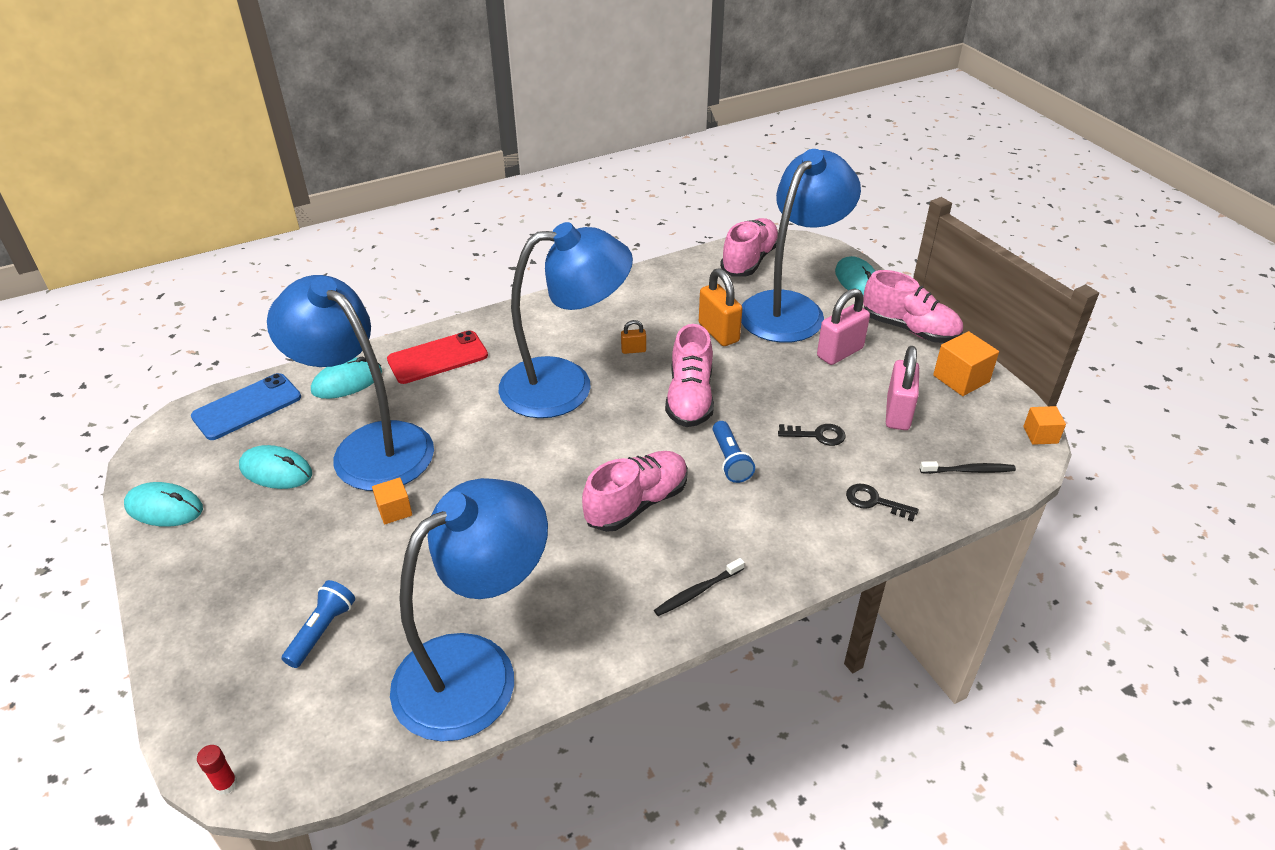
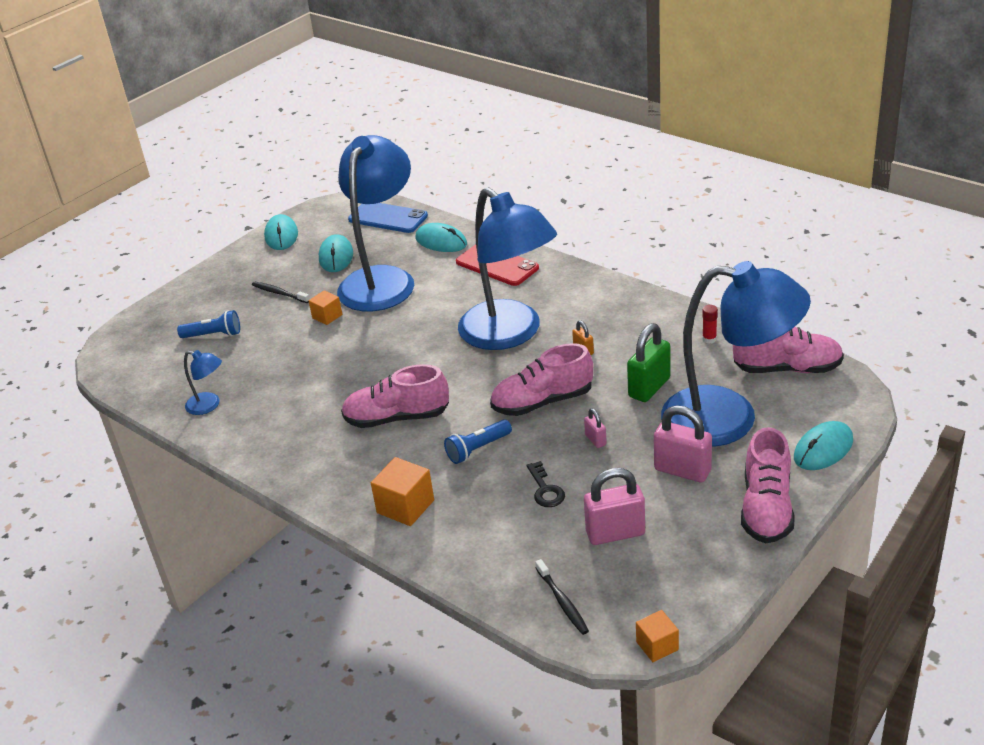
camera: 70 degrees right, 5 degrees down
(226, 784) = (98, 353): red glue stick -> red glue stick (709, 339)
(476, 669) = (209, 405): blue lamp -> blue lamp, size x0.40
(637, 503) = (397, 418): pink shoe -> pink shoe turned 150 degrees clockwise
(697, 591) = (322, 478): black toothbrush -> black toothbrush (279, 293)
(718, 332) = (649, 387): orange padlock -> green padlock
(768, 384) = (595, 440): none -> pink padlock
(874, 502) = (479, 548): black key -> none
(961, 378) = (708, 566): orange cube -> orange cube (405, 506)

